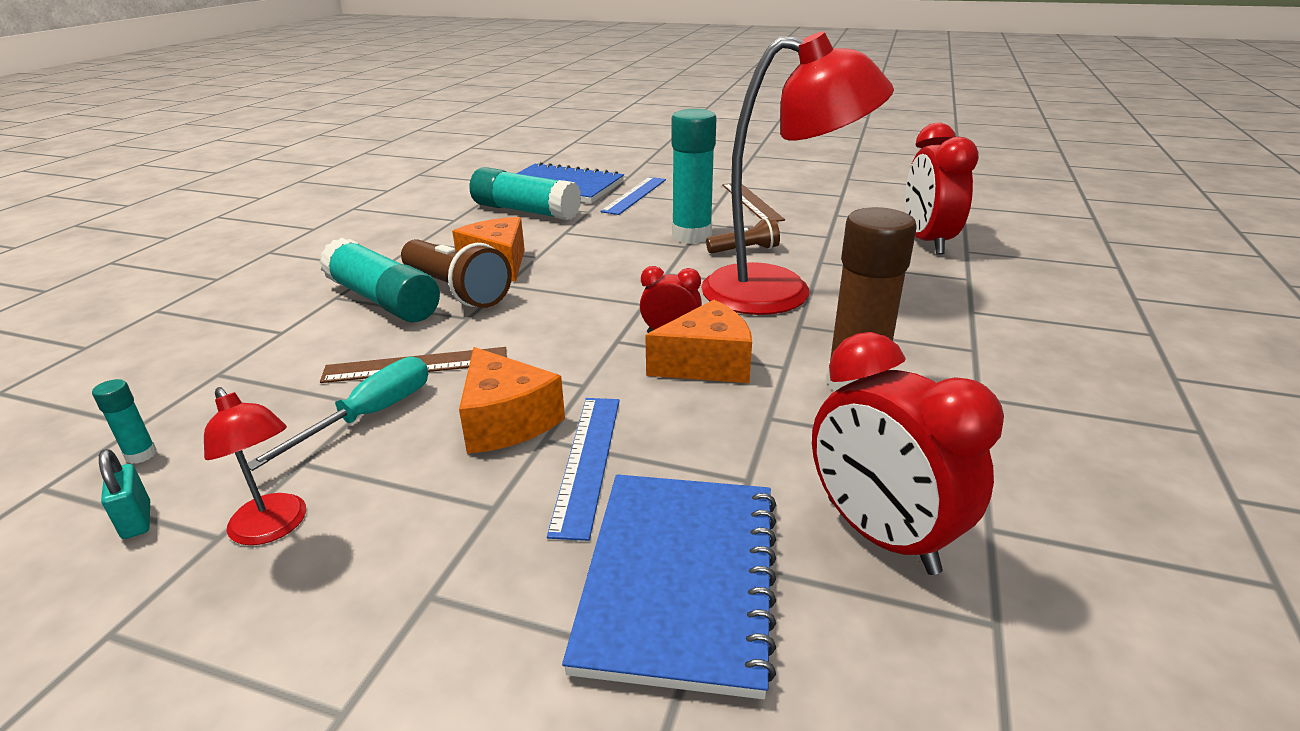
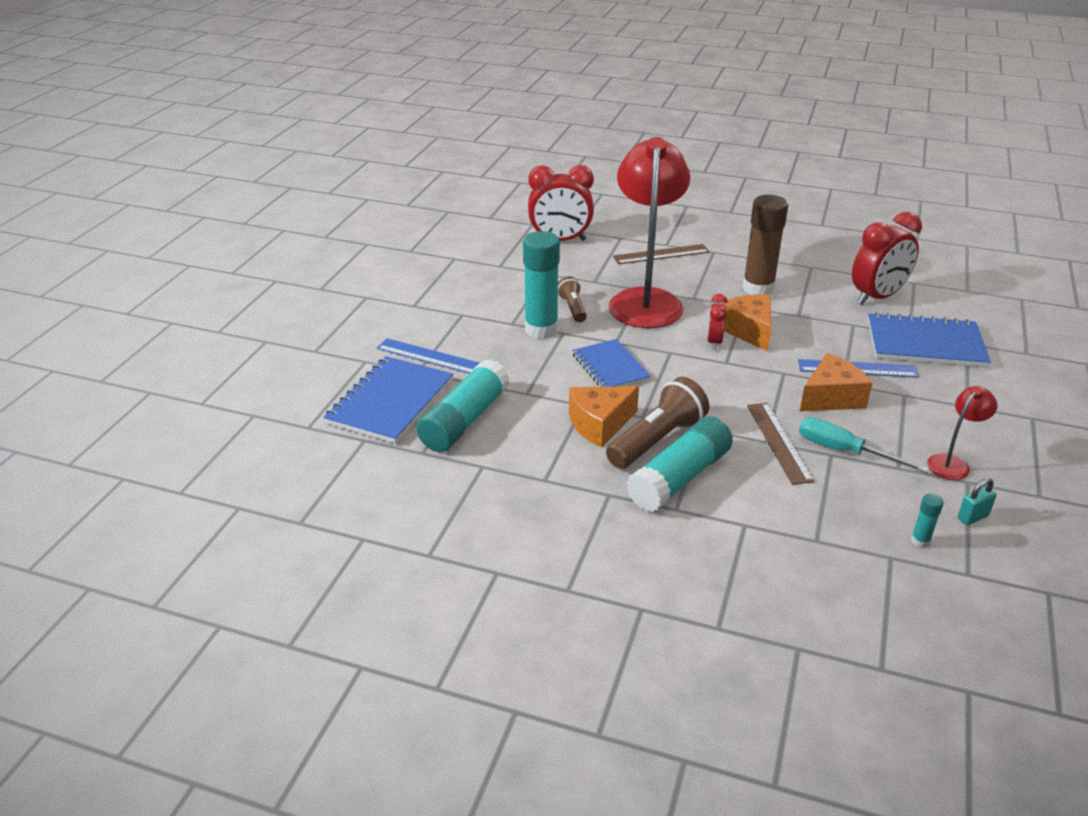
camera: 90 degrees left, 5 degrees up
(609, 269) = (610, 367): none -> blue notebook
(751, 202) = (462, 298): brown ruler -> brown ruler (661, 254)

